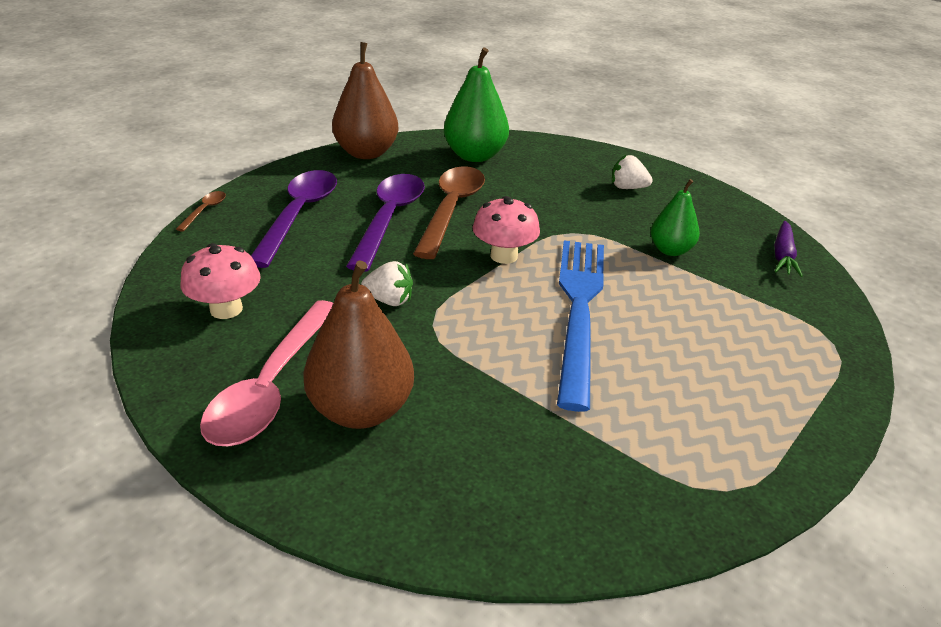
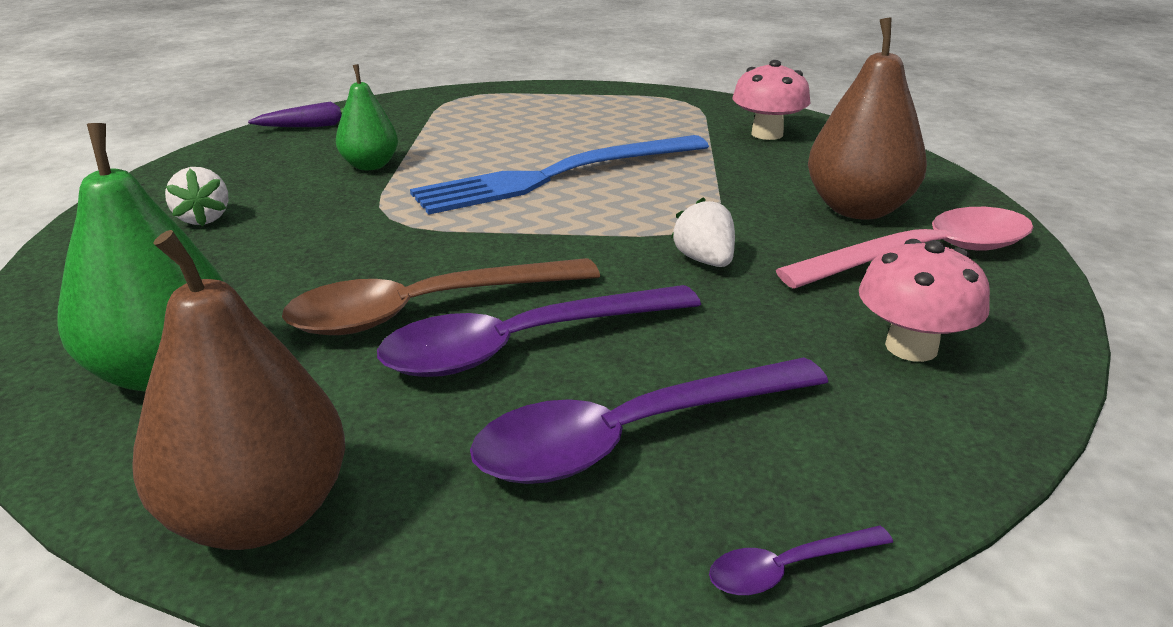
camera: 125 degrees left, 5 degrees down
(205, 211) = (787, 568): brown spoon -> purple spoon
(504, 256) = (508, 235): pink mushroom -> pink mushroom (767, 134)

